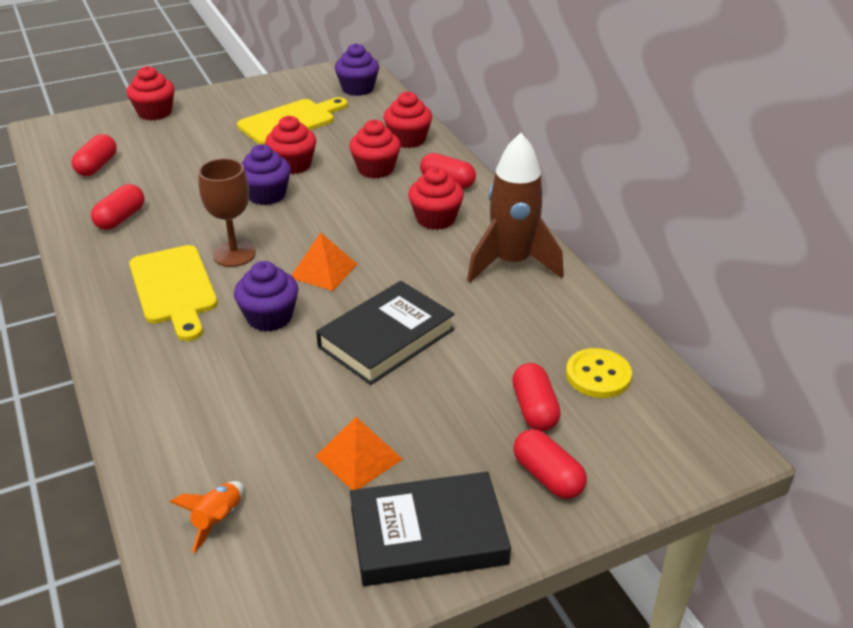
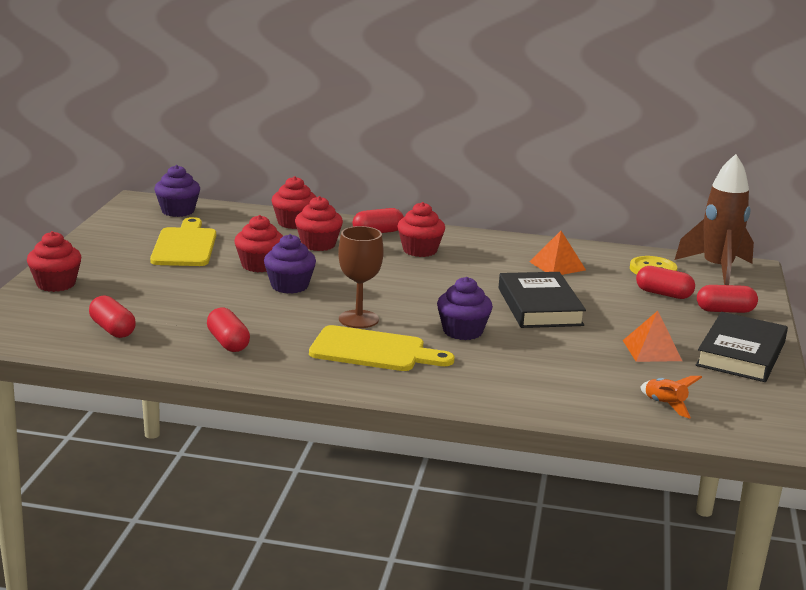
camera: 55 degrees left, 15 degrees down
(323, 270) = (429, 299): orange pyramid -> orange pyramid (557, 266)
(511, 263) = (508, 250): brown rocket -> brown rocket (717, 269)

